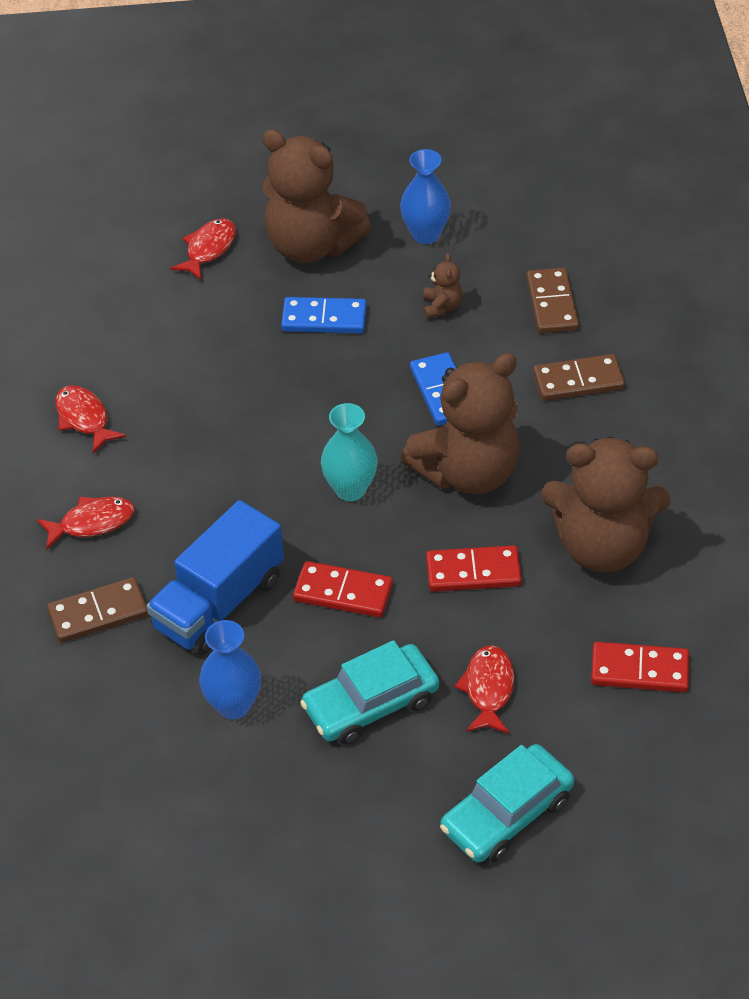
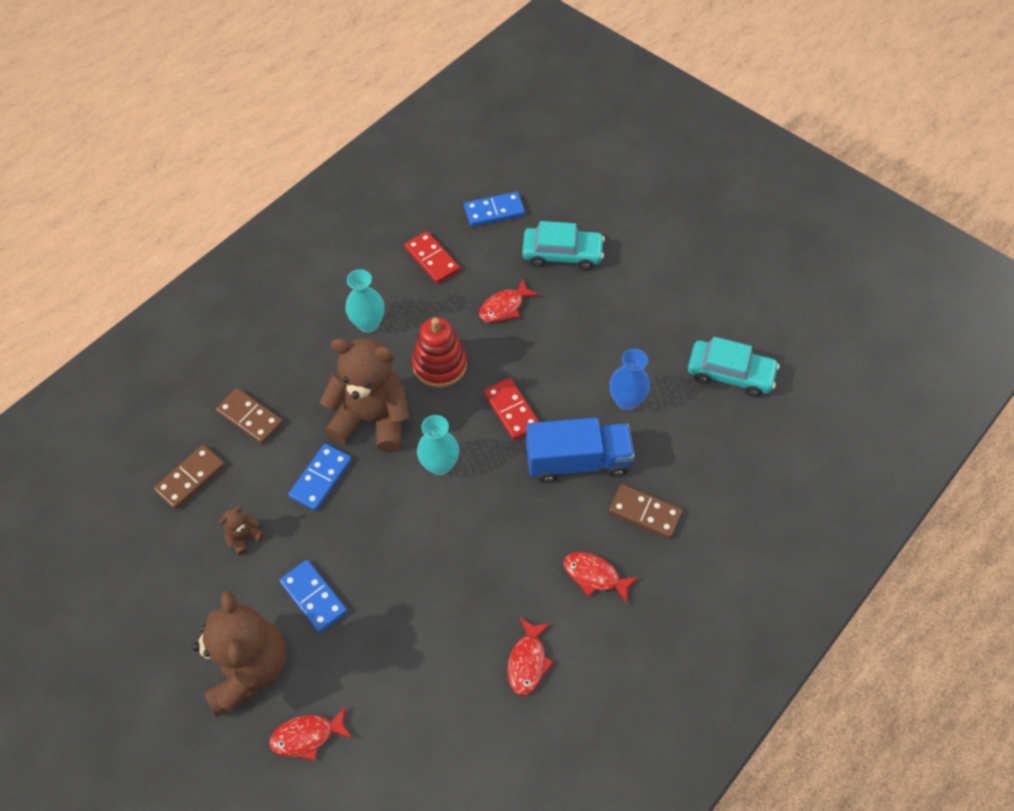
camera: 135 degrees left, 10 degrees up
(370, 704) = (563, 346): turquoise car -> turquoise car (730, 373)
(425, 234) = (178, 604): blue vase -> none
(473, 571) = (439, 365): red domino -> red stacking toy
(601, 546) = (368, 324): brown teddy bear -> turquoise vase
(657, 795) = (494, 211): none -> blue domino

